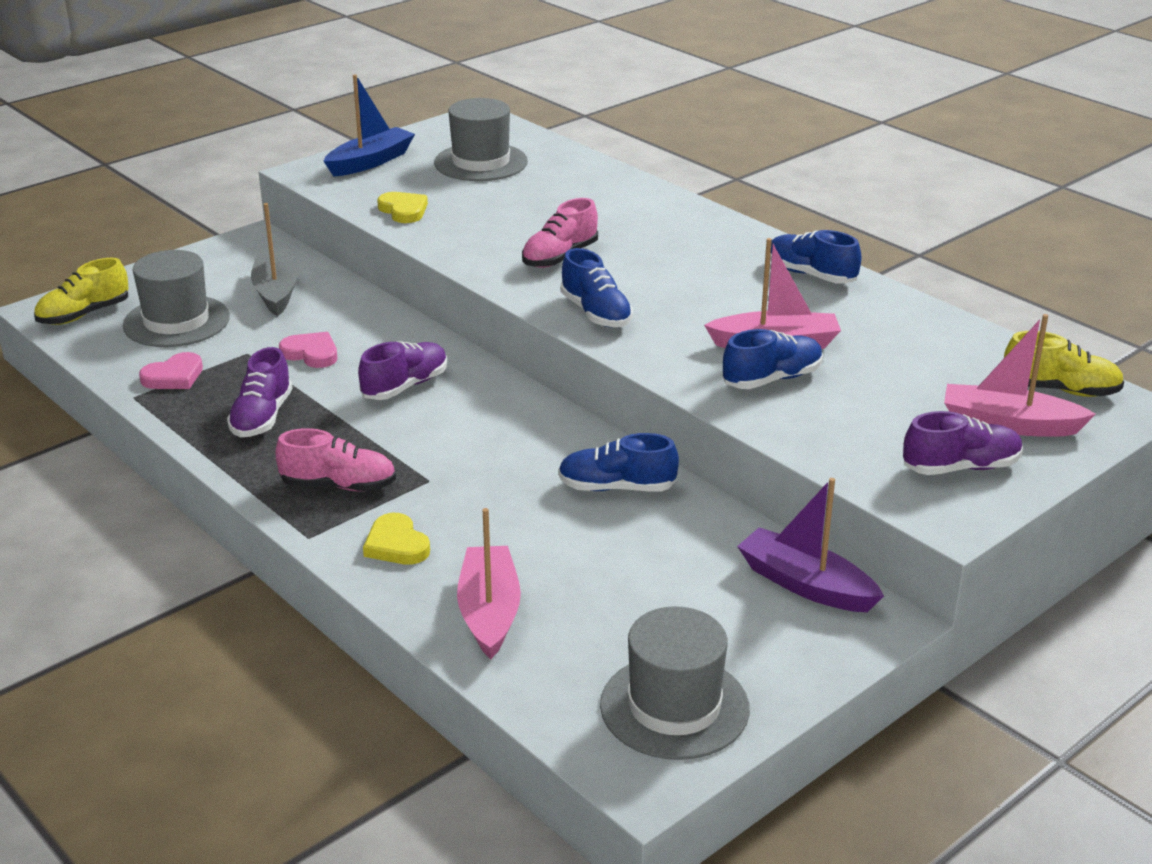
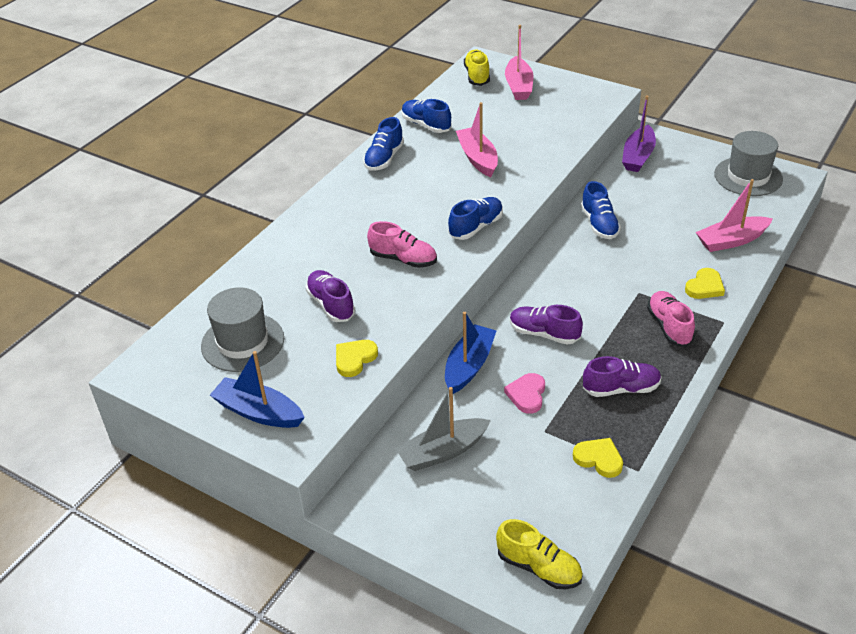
camera: 105 degrees left, 10 degrees up
(174, 376) = (599, 459): pink heart -> yellow heart
(176, 321) = (519, 495): grey hat -> none
(391, 327) = (469, 366): none -> blue boat
(772, 379) = (517, 154): blue shoe -> blue shoe (426, 125)
(960, 467) = (566, 95): purple shoe -> purple shoe (331, 304)

